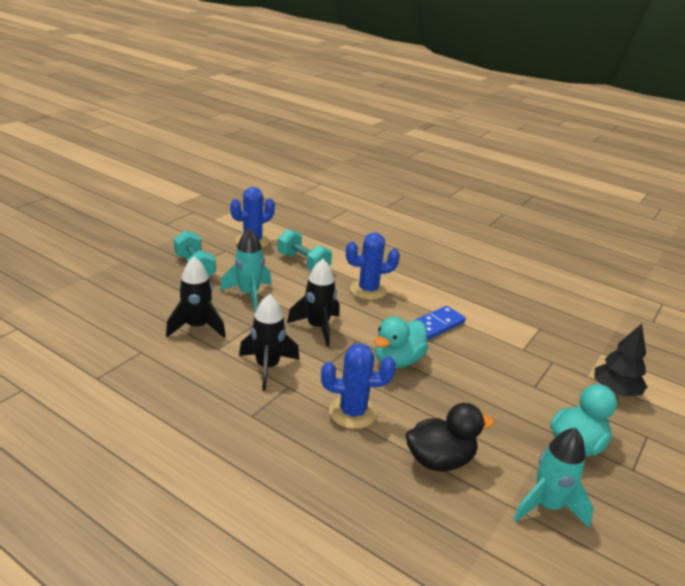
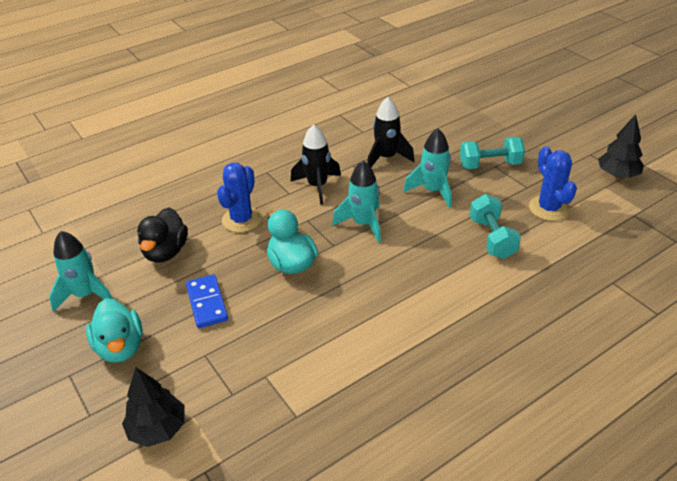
camera: 115 degrees right, 10 degrees up
(194, 214) = (617, 174): none -> black tree
(303, 263) = (492, 238): turquoise dumbbell -> turquoise dumbbell turned 75 degrees counterclockwise
(317, 327) = (363, 224): black rocket -> turquoise rocket
(368, 290) = (423, 277): blue cactus -> none
(437, 325) = (338, 314): blue domino -> blue domino (207, 303)

